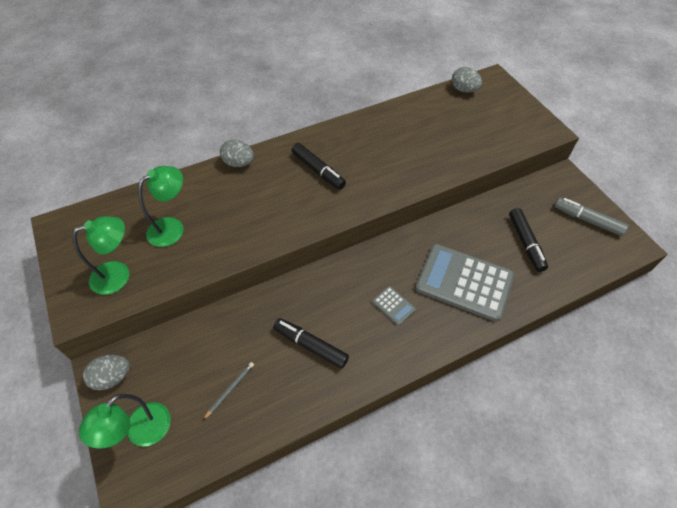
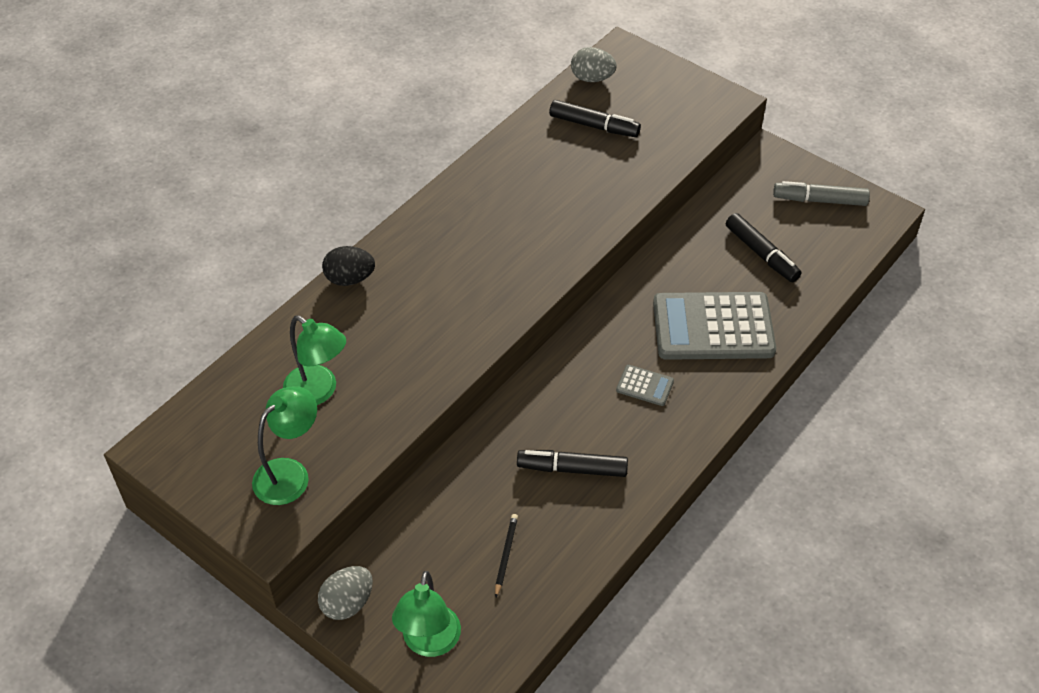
camera: 25 degrees left, 5 degrees down
(172, 227) = (318, 392): green lamp -> green lamp turned 105 degrees clockwise
(230, 390) = (506, 555): grey pencil -> black pencil
(239, 163) = (350, 279): grey egg -> black egg
(318, 170) = (464, 251): black marker -> black marker (594, 126)

